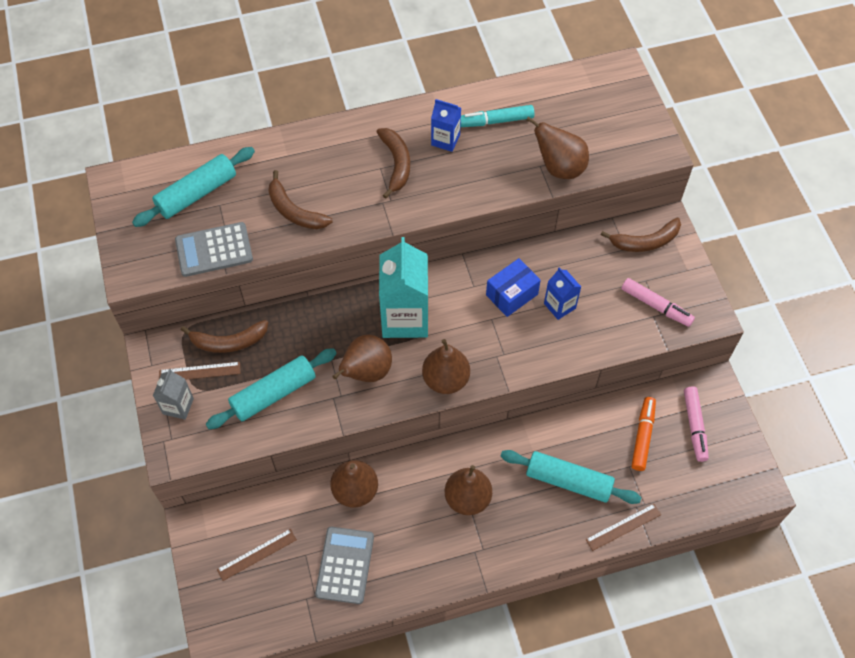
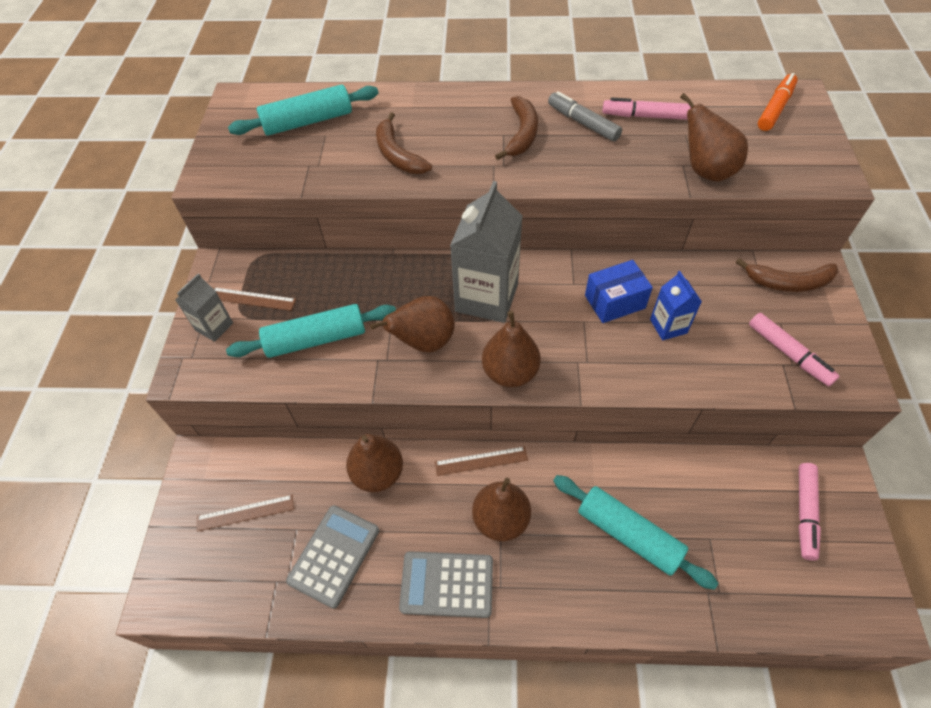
camera: 20 degrees right, 5 degrees down
(214, 250) = (299, 172): grey calculator -> grey calculator (447, 584)
(228, 342) = (294, 277): brown banana -> none
(405, 318) = (486, 297): turquoise carton -> grey carton
(445, 140) = (583, 123): blue carton -> grey marker
(496, 121) = (644, 116): turquoise marker -> pink marker
(623, 527) = (685, 614): brown ruler -> brown ruler (481, 461)
(642, 436) = (735, 506): orange marker -> orange marker (775, 108)

